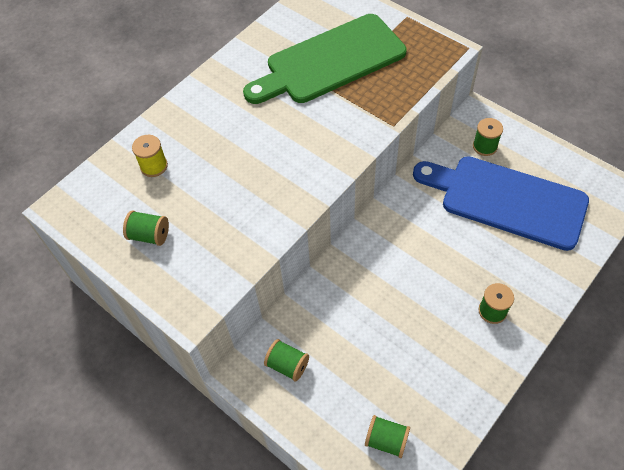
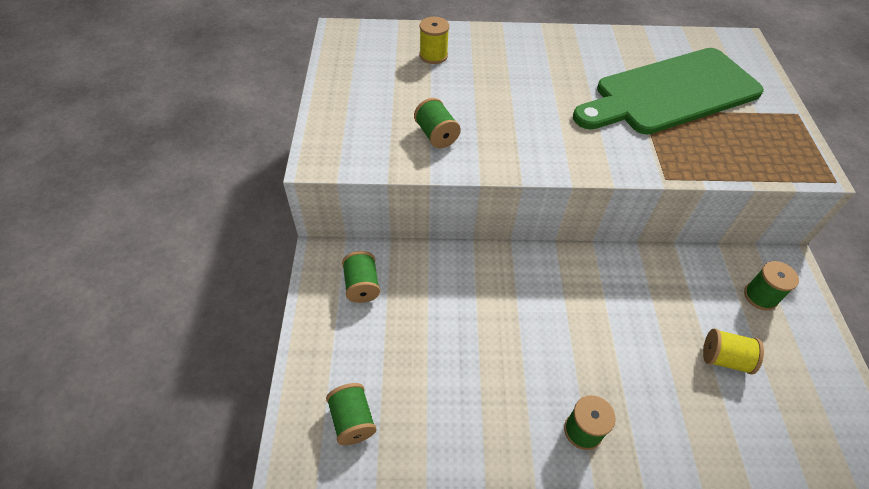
camera: 45 degrees right, 5 degrees down
(149, 235) = (368, 91): green spool -> green spool (436, 135)
(330, 61) = (671, 93): green cutting board -> green cutting board turned 45 degrees counterclockwise
(506, 200) = (724, 358): blue cutting board -> yellow spool

